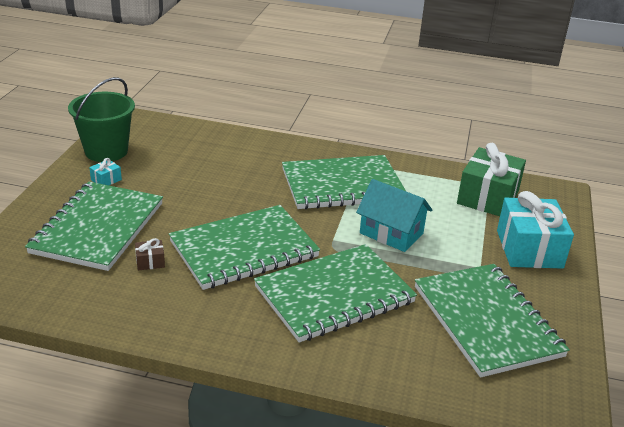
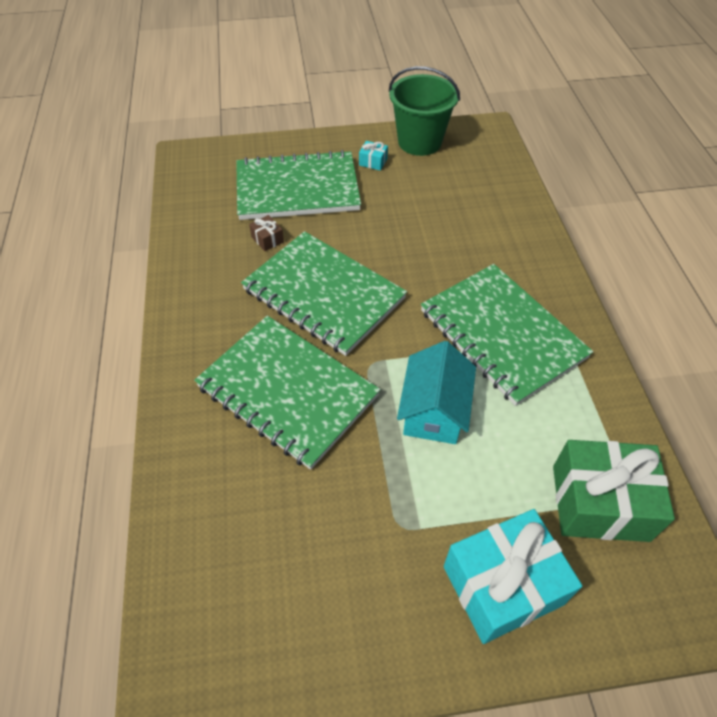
camera: 70 degrees right, 20 degrees up
(486, 321) = (312, 559): green notebook -> none

